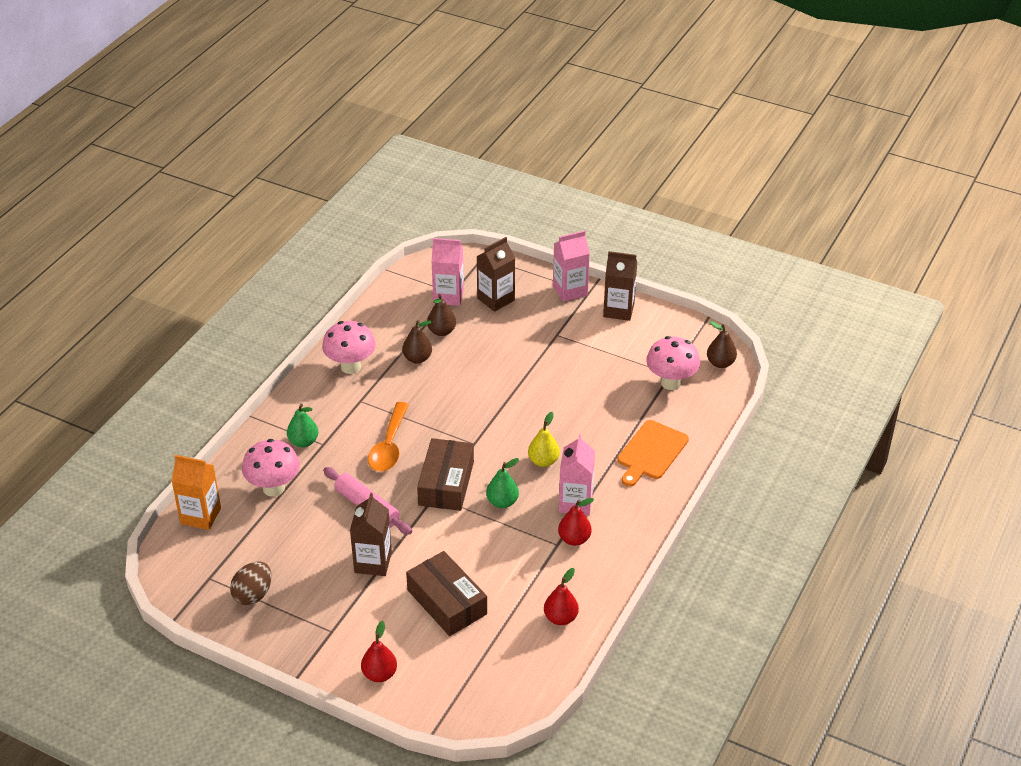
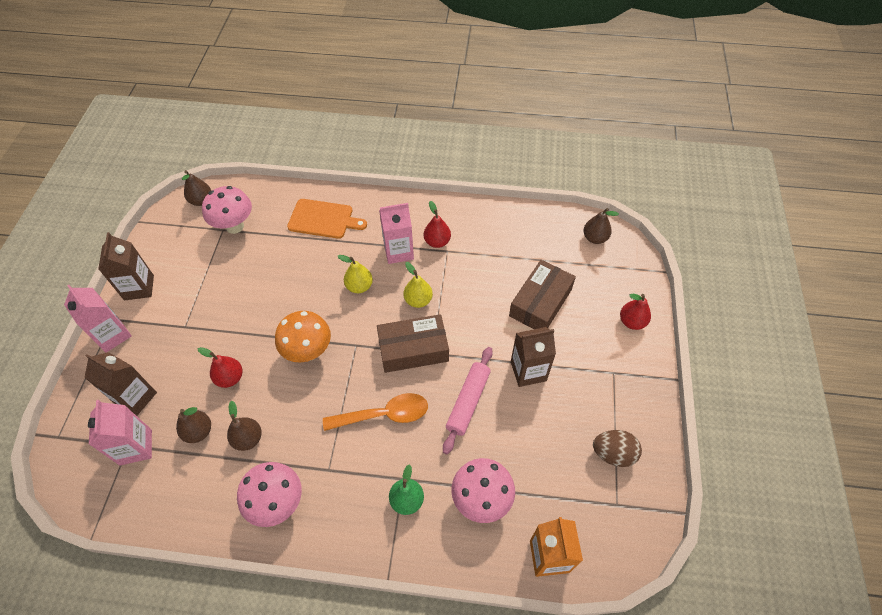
camera: 110 degrees left, 15 degrees up
(484, 410) = (308, 351): none -> orange mushroom
(502, 502) = (418, 300): green pear -> yellow pear
(510, 690) = (595, 238): none -> brown pear
(560, 618) = (516, 228): red pear -> red pear (230, 378)

